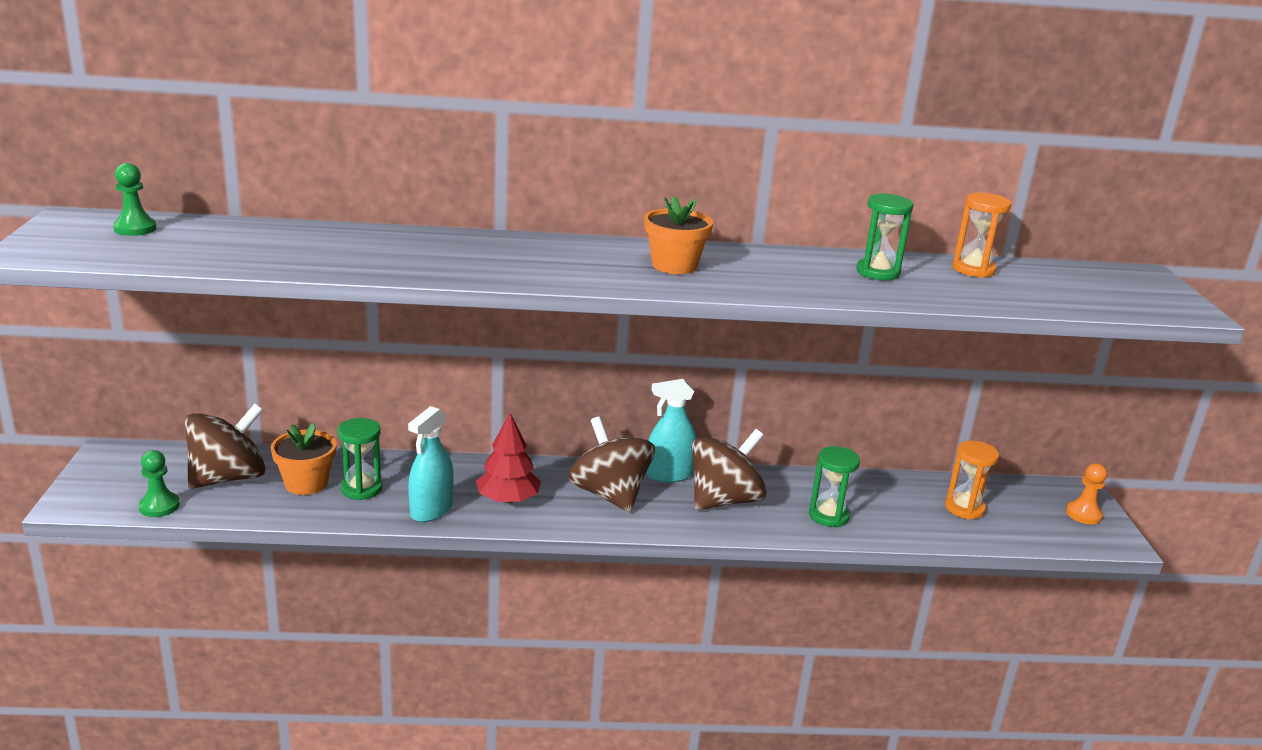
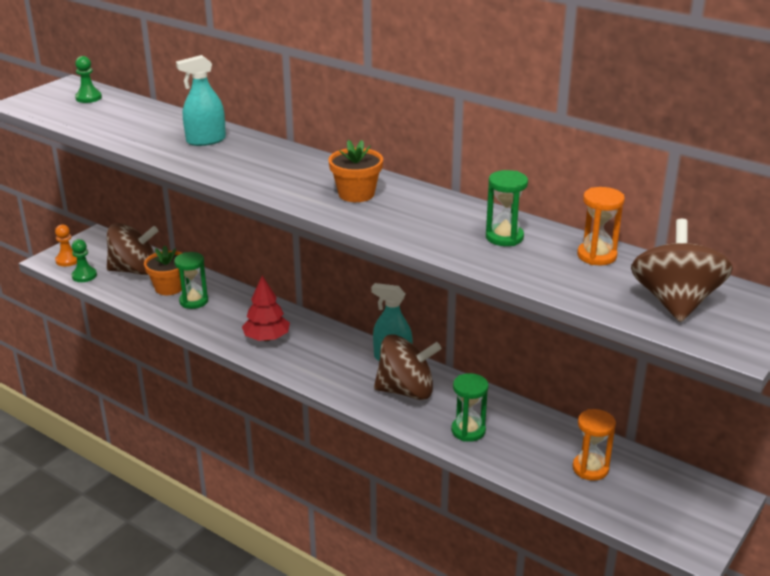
camera: 40 degrees right, 5 degrees up
(431, 510) = (215, 328): turquoise spray bottle -> turquoise spray bottle (206, 140)
(609, 494) = (334, 358): brown spinning top -> brown spinning top (675, 302)
(1083, 514) = (697, 516): orange pawn -> orange pawn (67, 260)

